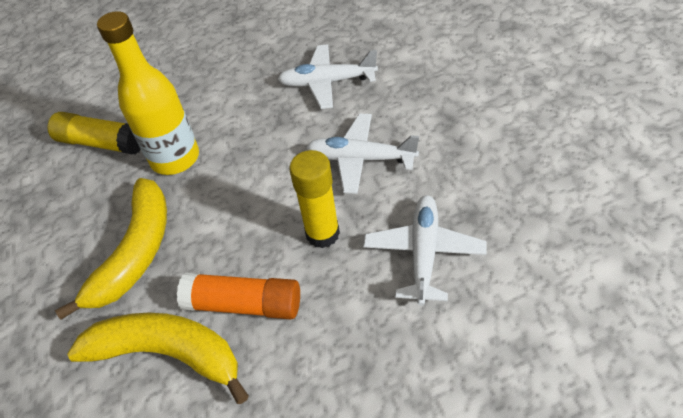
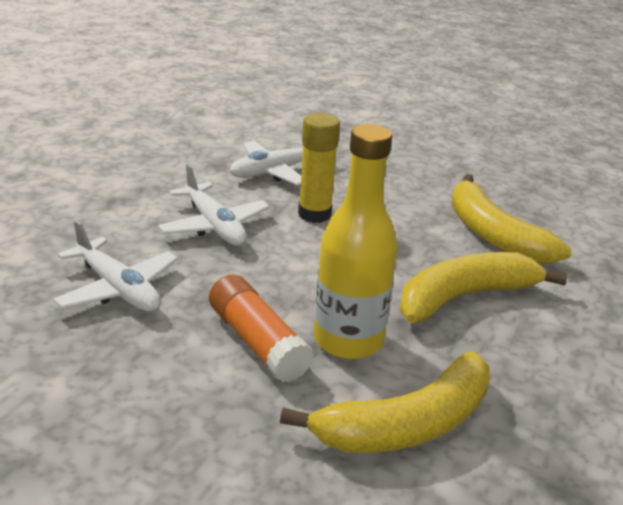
camera: 140 degrees left, 20 degrees down
(101, 143) = (407, 424): yellow glue stick -> yellow banana
(244, 304) = (415, 221): orange glue stick -> orange glue stick (257, 342)

